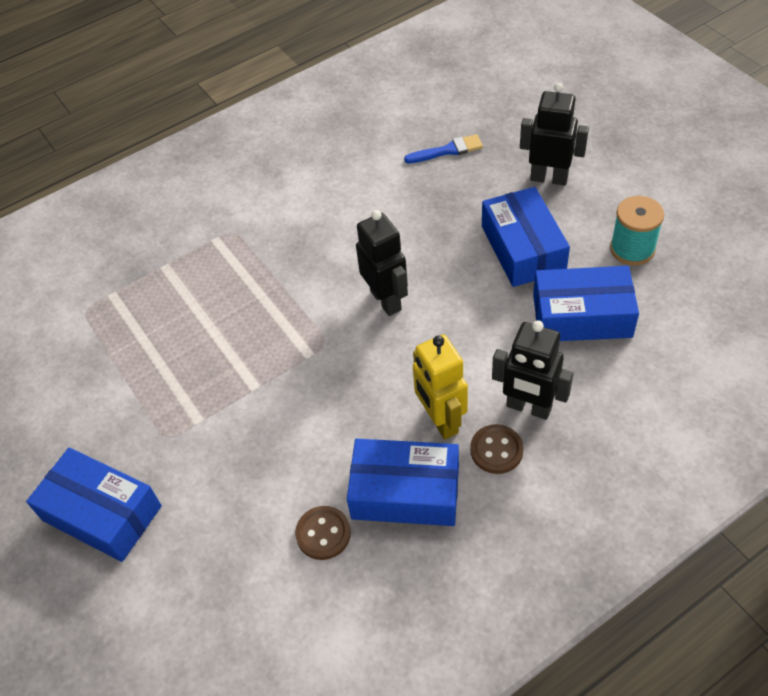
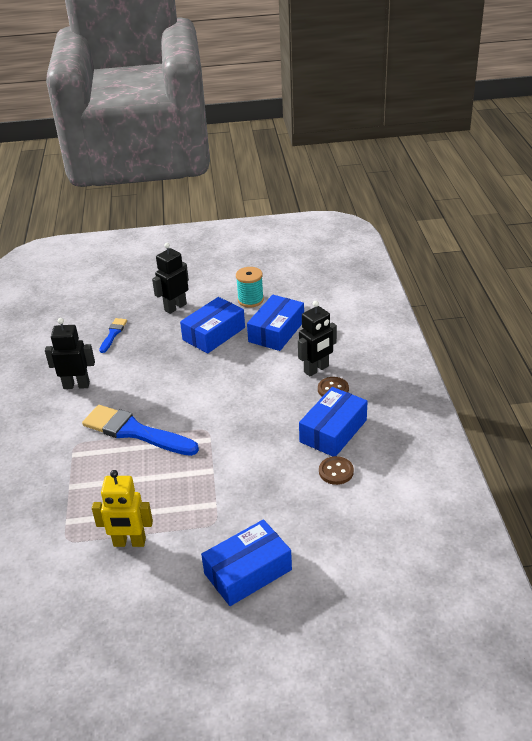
camera: 65 degrees left, 15 degrees down
(281, 273) = (135, 432): none -> blue brush
(386, 300) = (199, 395): black robot -> black robot (76, 385)
(440, 420) = (299, 402): yellow robot -> yellow robot (129, 542)
(523, 248) = (214, 334): blue box -> blue box turned 60 degrees counterclockwise

